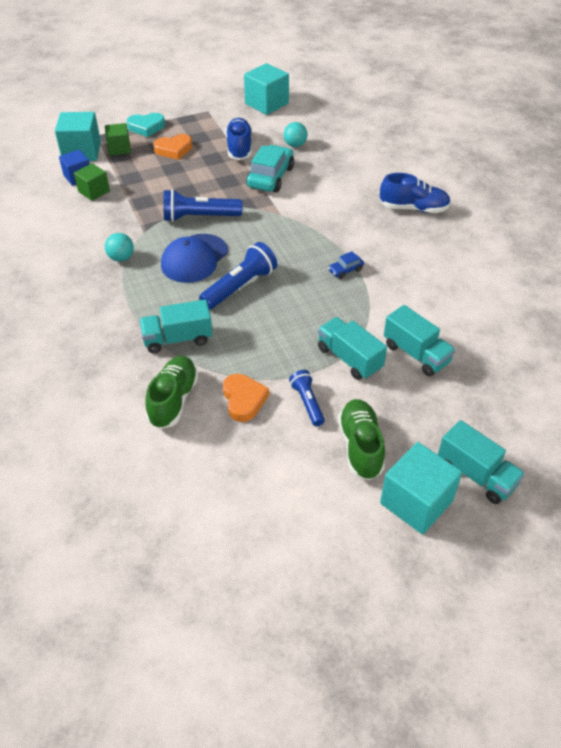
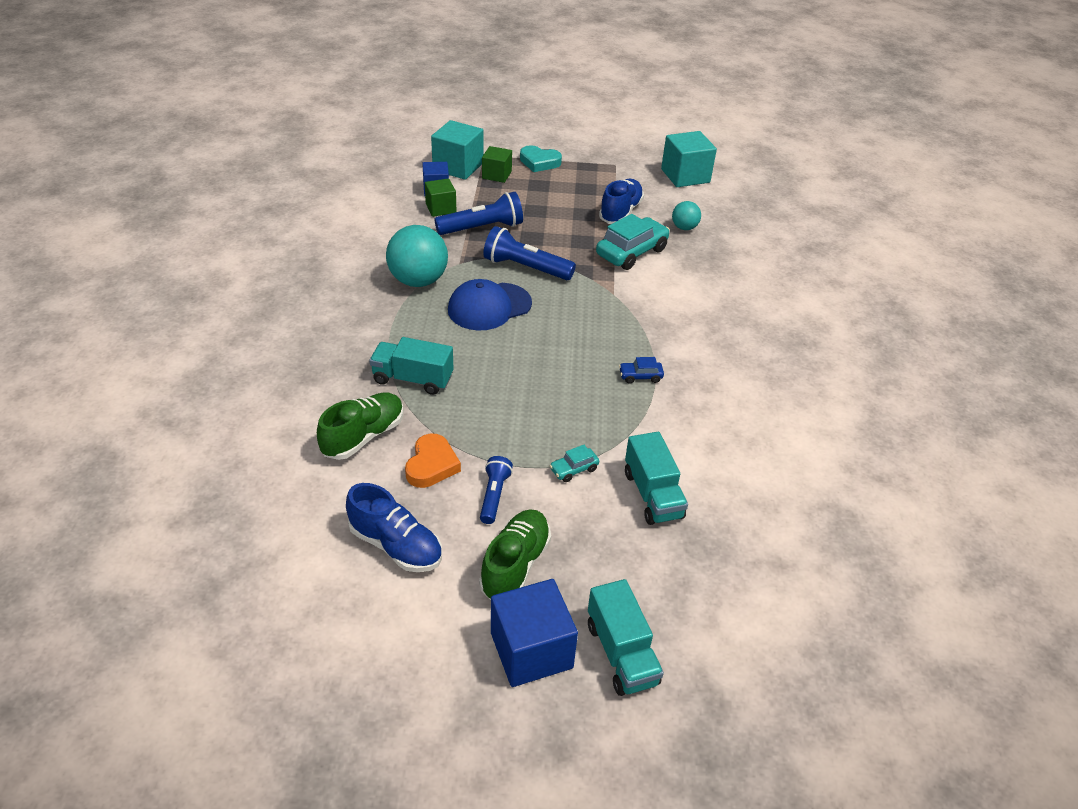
camera: 25 degrees right, 5 degrees down
(121, 258) = (418, 281): turquoise ball -> turquoise ball, size x1.92
(174, 149) = (550, 193): orange heart -> none
(240, 286) = (514, 351): blue flashlight -> blue flashlight (482, 228)
(349, 358) = (574, 469): turquoise truck -> turquoise car
(413, 208) = (771, 339): blue shoe -> blue shoe (396, 546)
(416, 502) = (531, 650): turquoise cube -> blue cube

